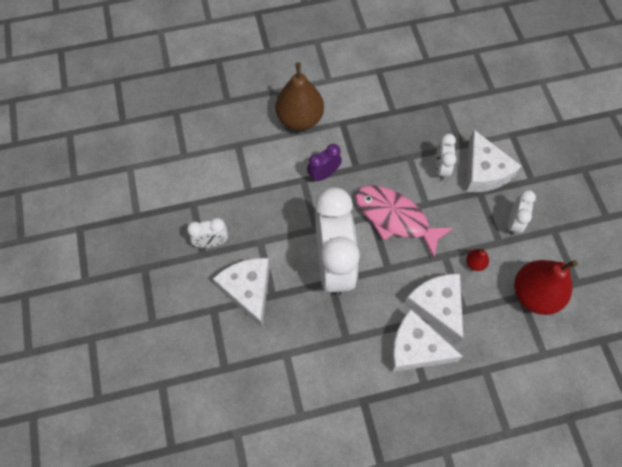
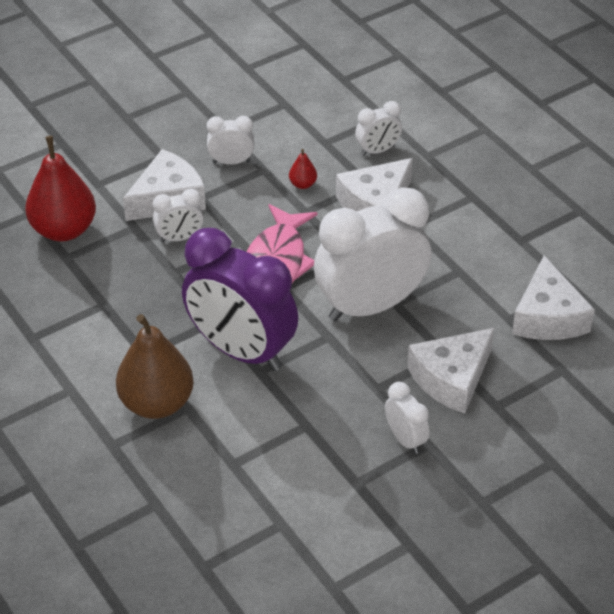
camera: 110 degrees left, 20 degrees down
(323, 174) = (241, 351): purple clock -> purple clock, size x2.24
(416, 348) = (436, 211): white cheese -> white cheese (548, 317)
(501, 332) = (377, 150): none -> white clock
(534, 294) = (317, 132): red pear -> red pear (64, 230)

